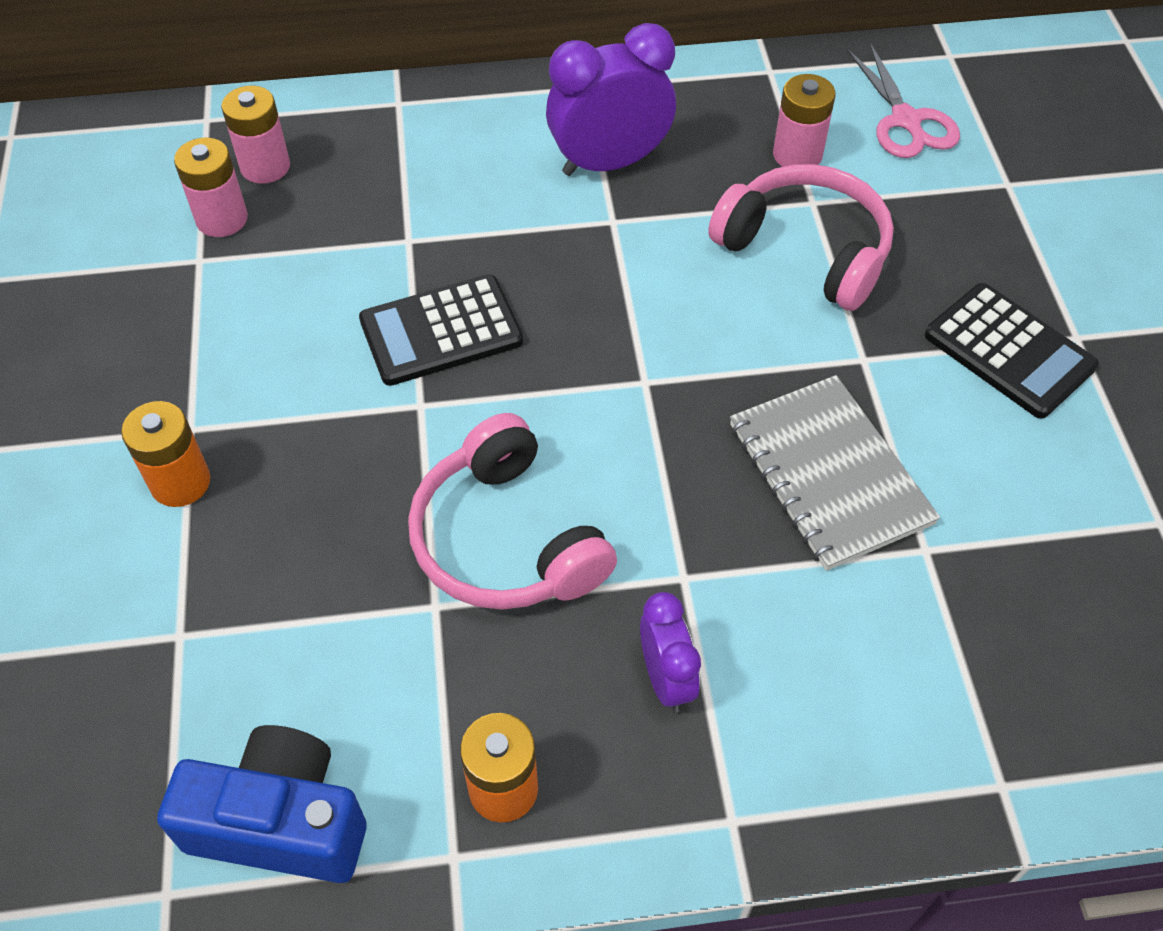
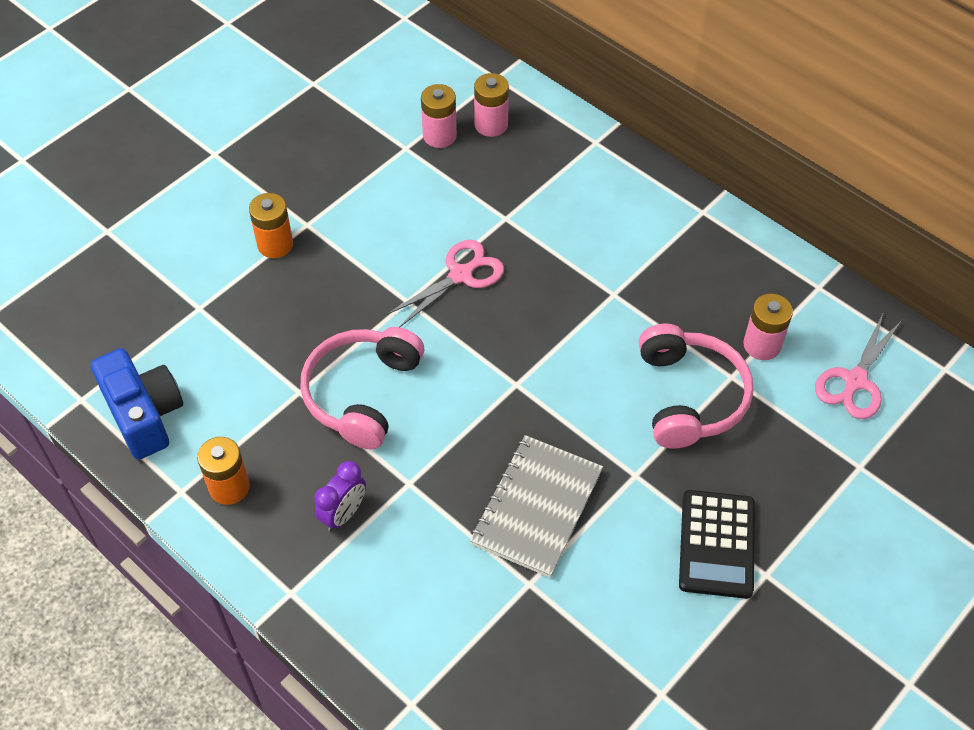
camera: 50 degrees right, 0 degrees up
(441, 331) = (460, 275): black calculator -> pink scissors
(609, 163) = (655, 263): purple clock -> none

